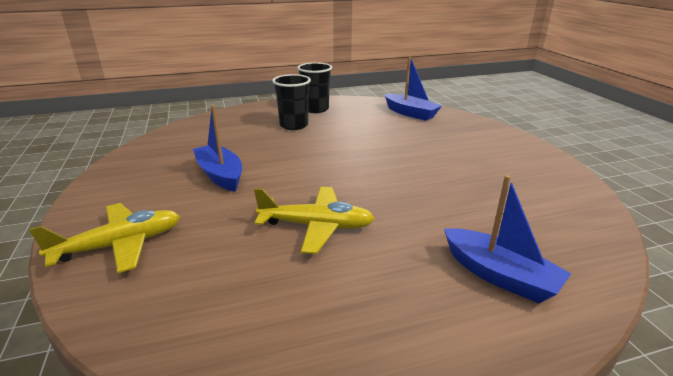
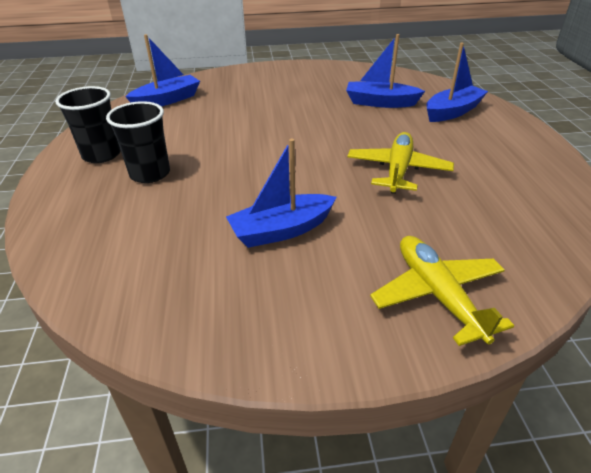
camera: 80 degrees left, 10 degrees up
(484, 213) = (380, 103): none -> blue boat

